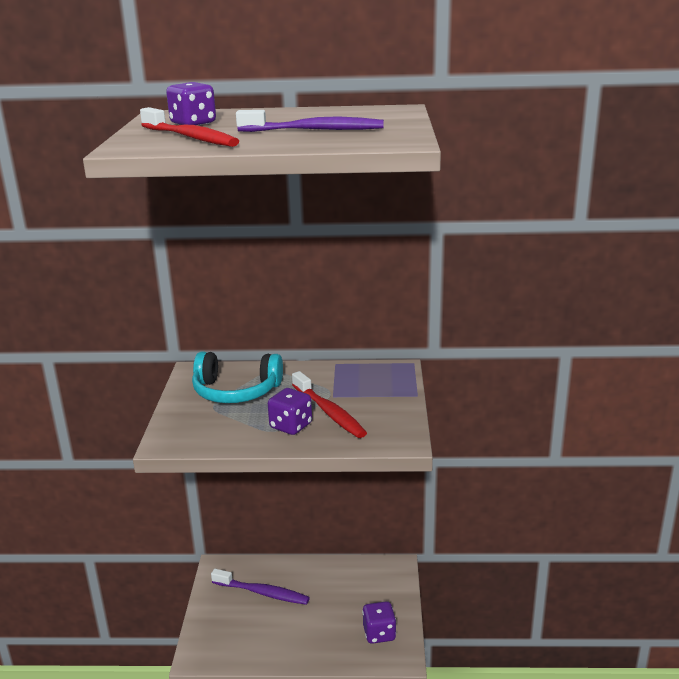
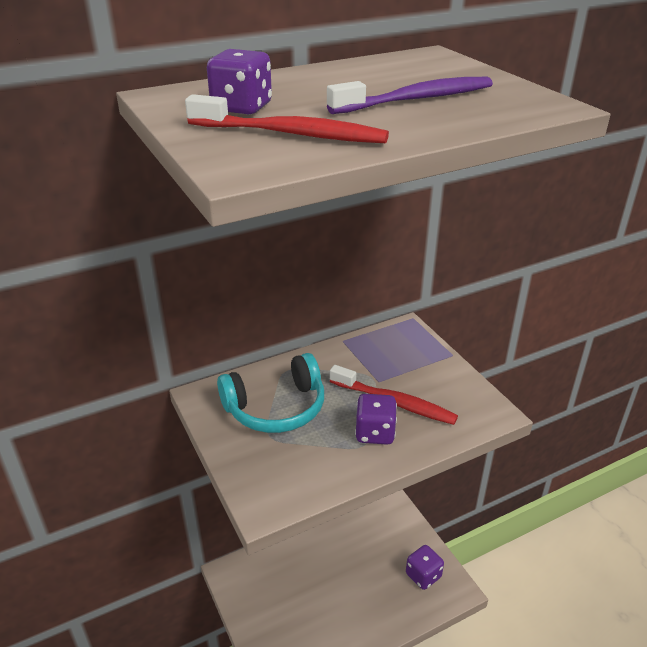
camera: 30 degrees left, 10 degrees up
(263, 593) = (292, 581): purple toothbrush -> none

